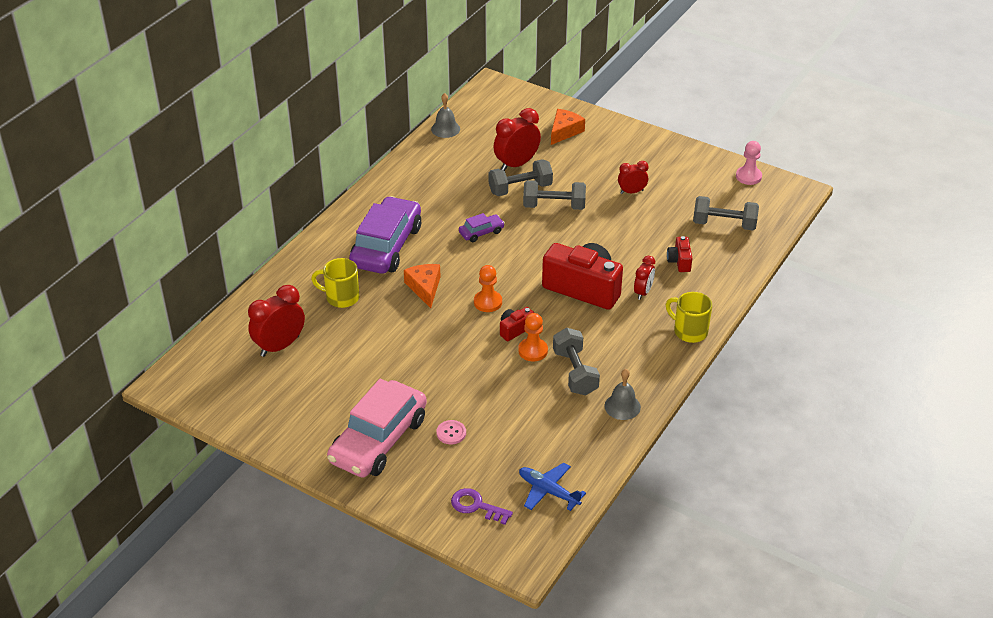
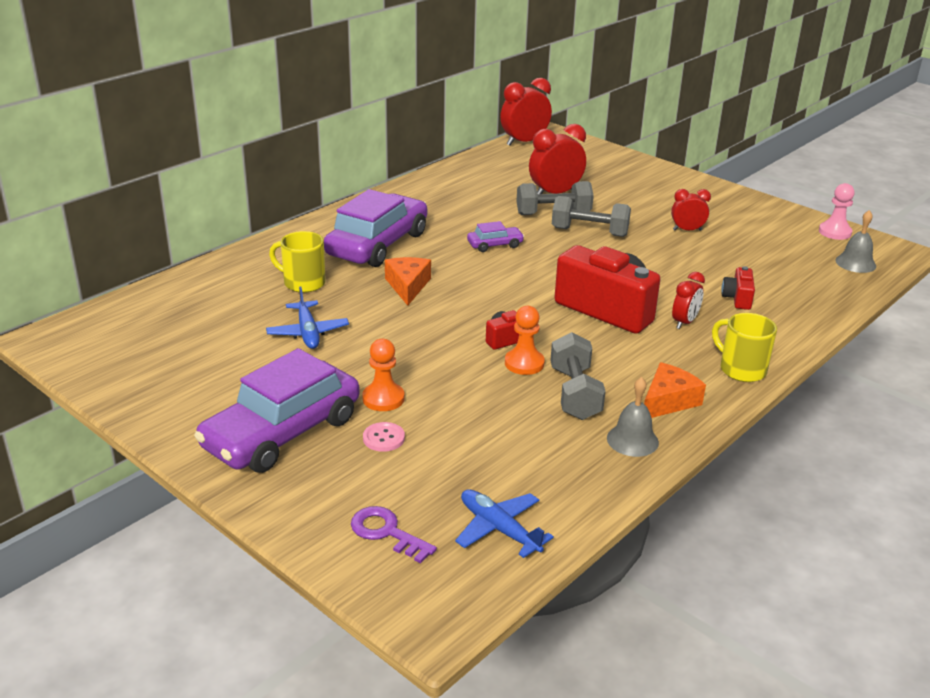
camera: 10 degrees right, 10 degrees down
(280, 346) = (205, 319): red clock -> red clock (524, 142)
(363, 347) = (308, 332): none -> blue plane
(378, 440) = (282, 432): pink car -> purple car
(445, 129) = (483, 159): grey bell -> grey bell (855, 263)
(488, 302) = (481, 308): orange pawn -> orange pawn (383, 398)
(564, 131) = (618, 174): orange cheese -> orange cheese (668, 401)
(724, 224) = (800, 270): grey dumbbell -> none

